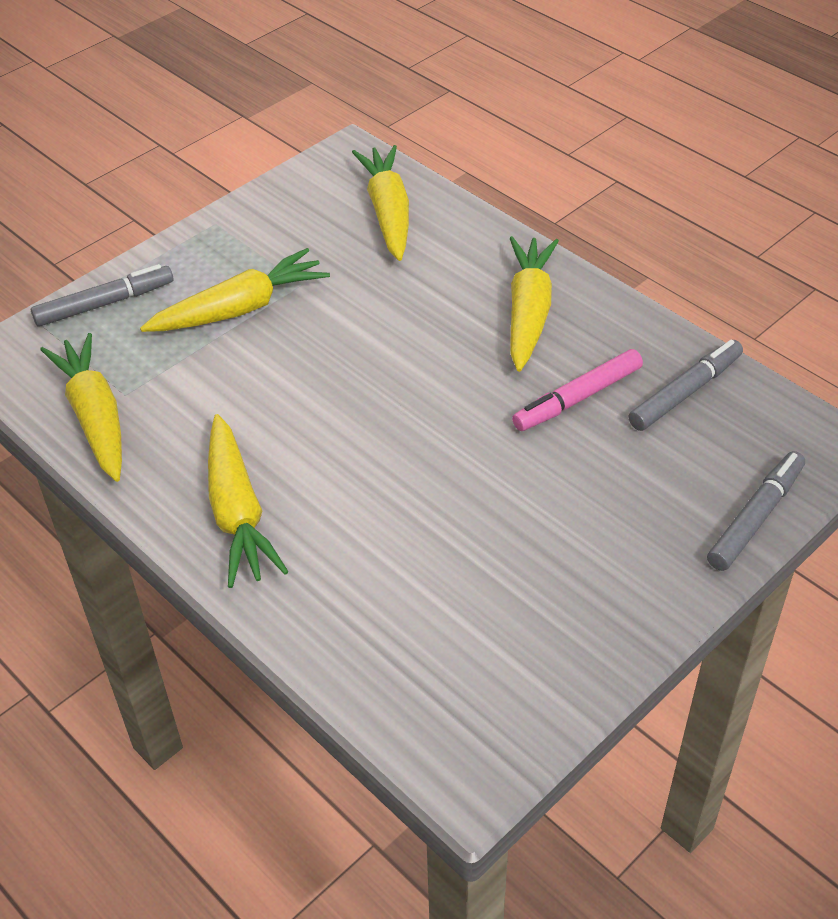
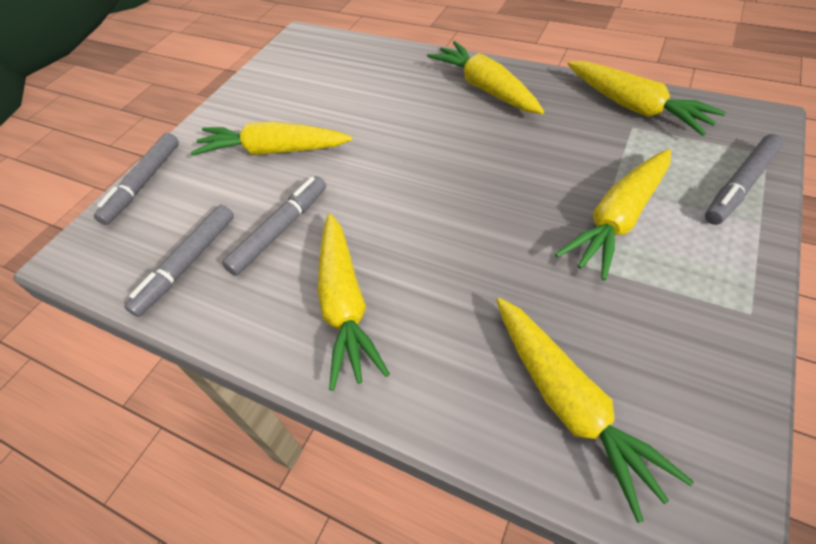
camera: 165 degrees right, 5 degrees up
(568, 509) = (274, 151): none -> yellow carrot
(578, 398) = (280, 230): pink marker -> grey marker

